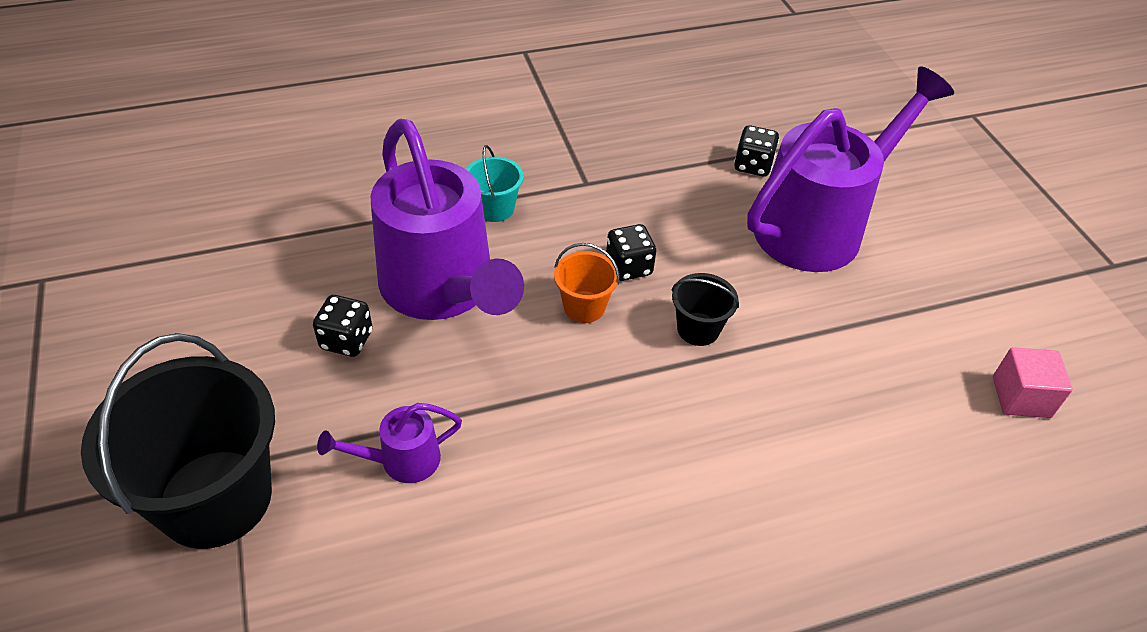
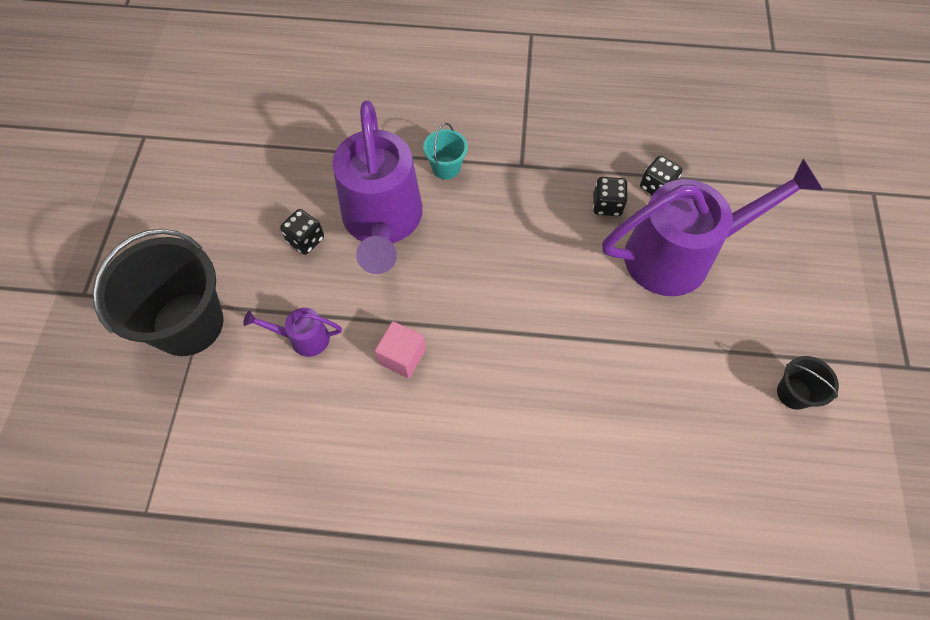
camera: 25 degrees right, 15 degrees up
(584, 307) = (471, 266): orange bucket -> none
(629, 267) = (517, 244): black dice -> black dice (607, 205)
(698, 329) = (542, 310): black bucket -> black bucket (793, 393)
(1021, 397) = (754, 447): pink cube -> pink cube (402, 356)

